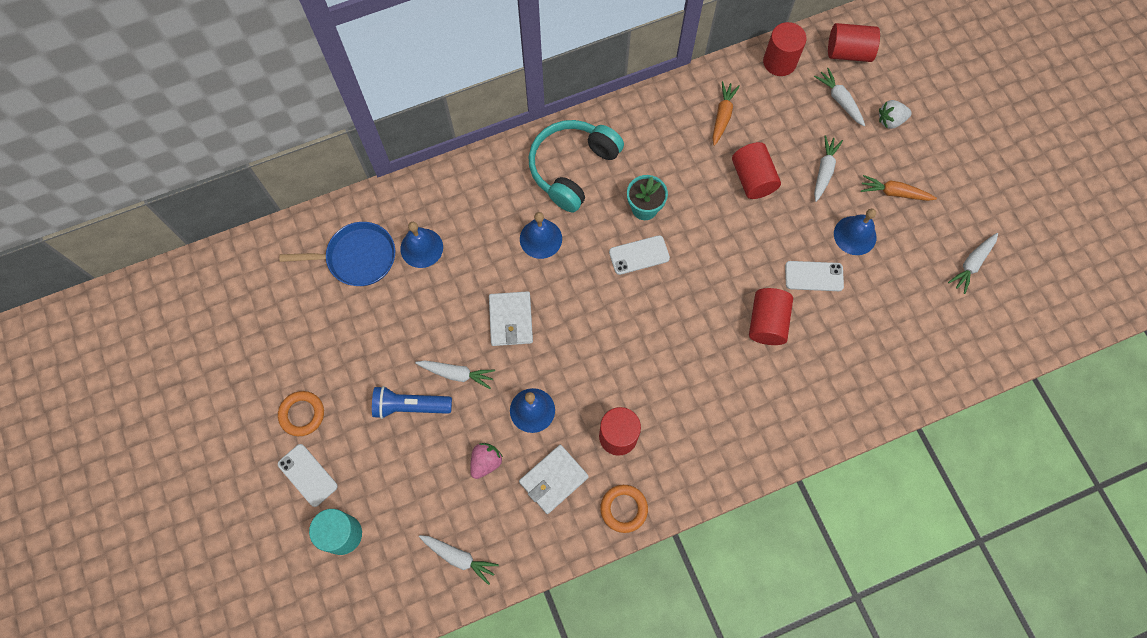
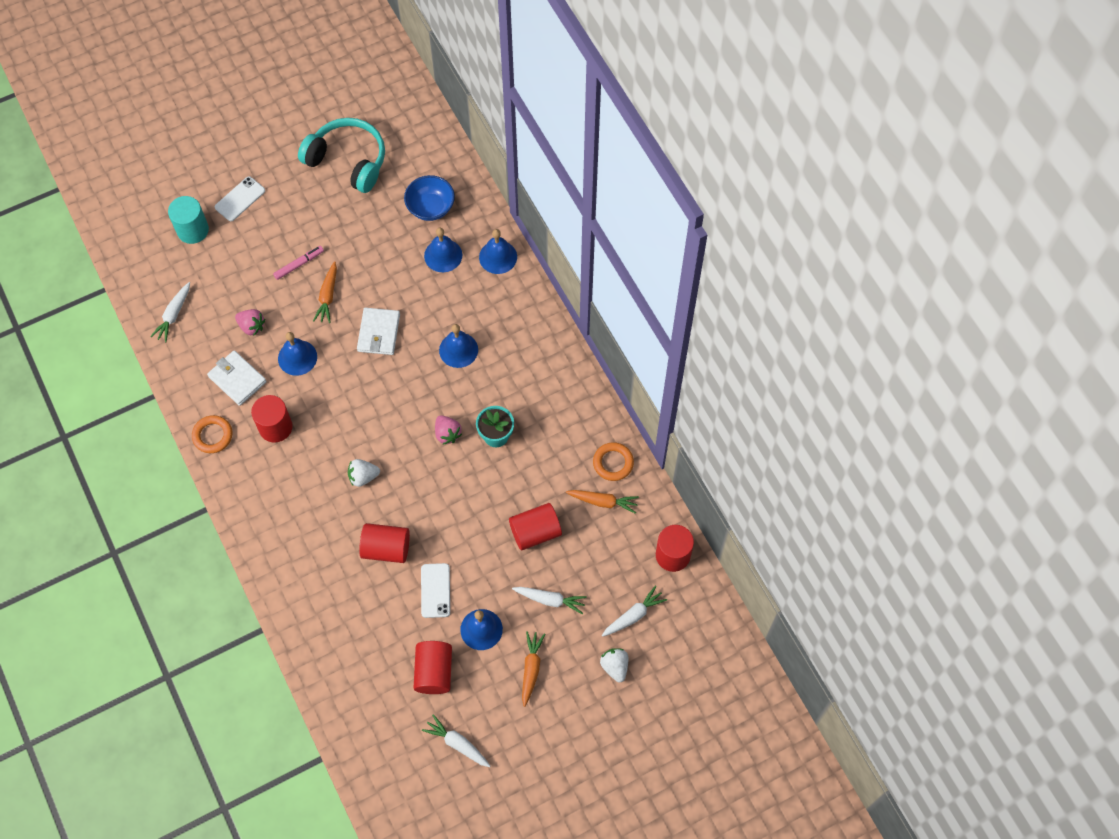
camera: 85 degrees right, 5 degrees down
(302, 414) = (290, 187): orange ring -> orange ring (613, 463)
(358, 257) = (430, 207): blue pan -> blue bowl
(410, 406) = (299, 264): blue flashlight -> pink marker
(432, 192) = (498, 257): none -> blue bell
(457, 374) = (328, 296): white carrot -> orange carrot
(511, 320) = (379, 333): white wallet -> white wallet turned 75 degrees counterclockwise
(572, 168) = (532, 370): turquoise headphones -> turquoise headphones (348, 161)
(639, 255) = (447, 434): white phone -> pink strawberry
(684, 343) = (363, 477): none -> white strawberry
(848, 52) = (693, 624): red cylinder -> red cylinder (434, 672)

